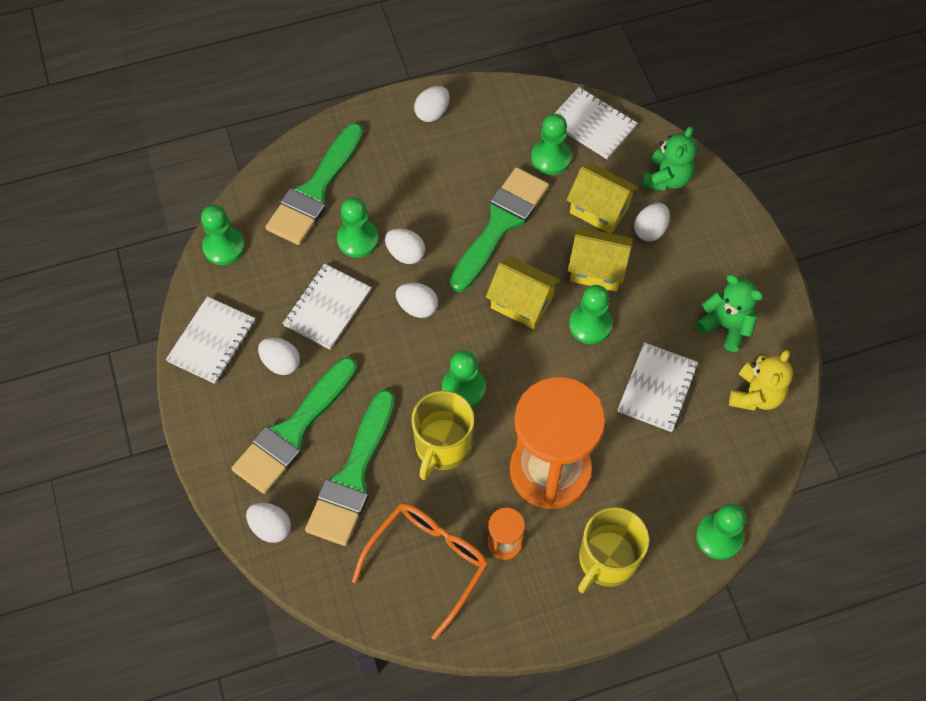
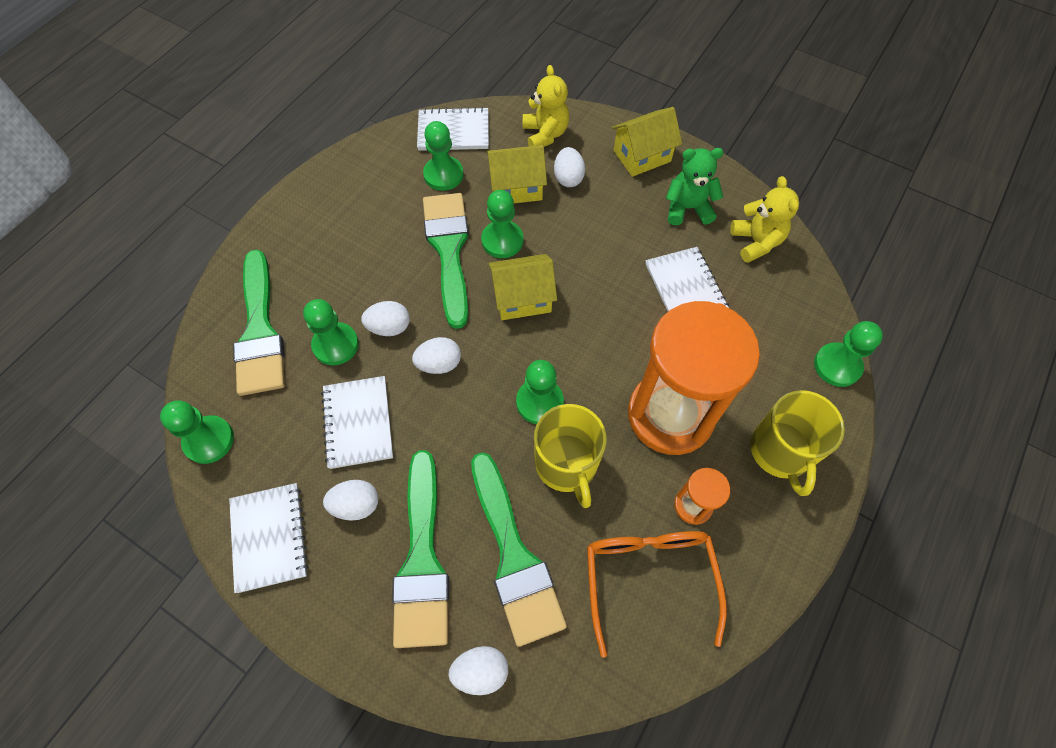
camera: 40 degrees left, 0 degrees up
(432, 113) = (313, 202): white egg -> none
(590, 325) = (591, 277): green pawn -> green pawn (502, 241)
(597, 269) = (556, 232): yellow house -> yellow house (642, 156)
(667, 178) = (545, 134): green teddy bear -> yellow teddy bear

